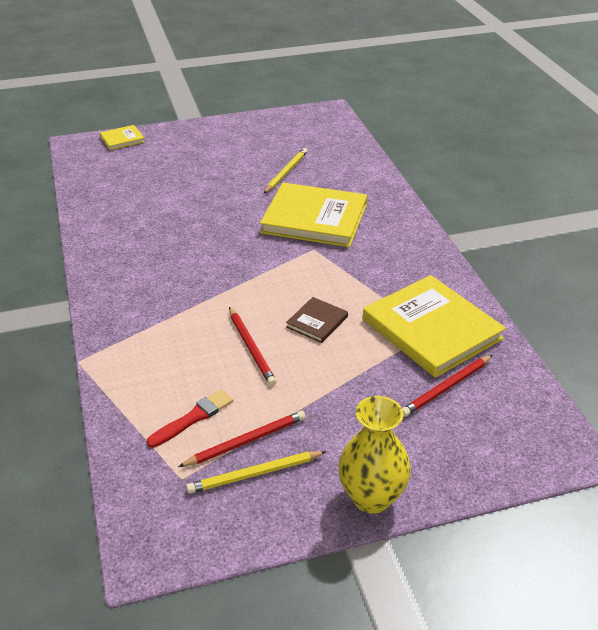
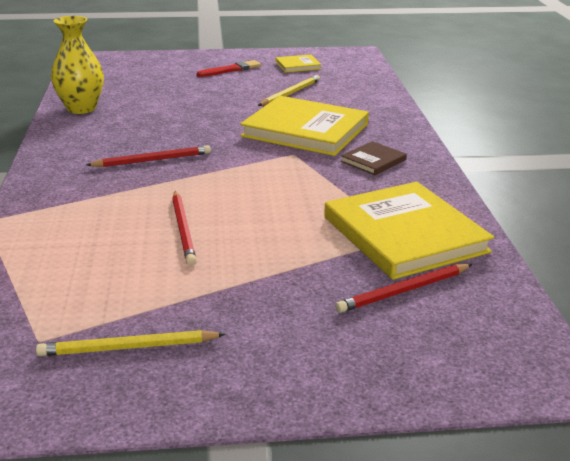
camera: 10 degrees right, 10 degrees down
(122, 139) = (134, 58): yellow book -> yellow book (298, 65)
(193, 418) = (84, 285): red brush -> red brush (231, 70)
(246, 441) = (134, 314): red pencil -> red pencil (152, 160)
(317, 322) = (270, 214): brown book -> brown book (373, 161)
(371, 497) = (264, 391): yellow vase -> yellow vase (81, 108)

